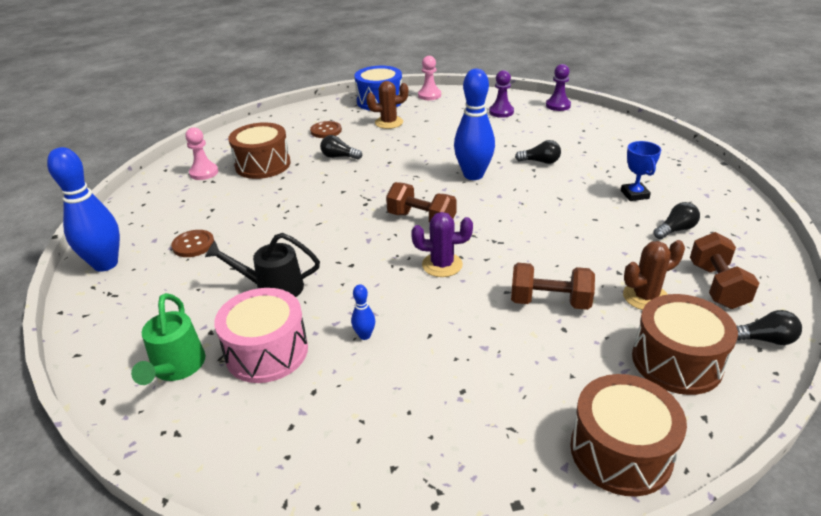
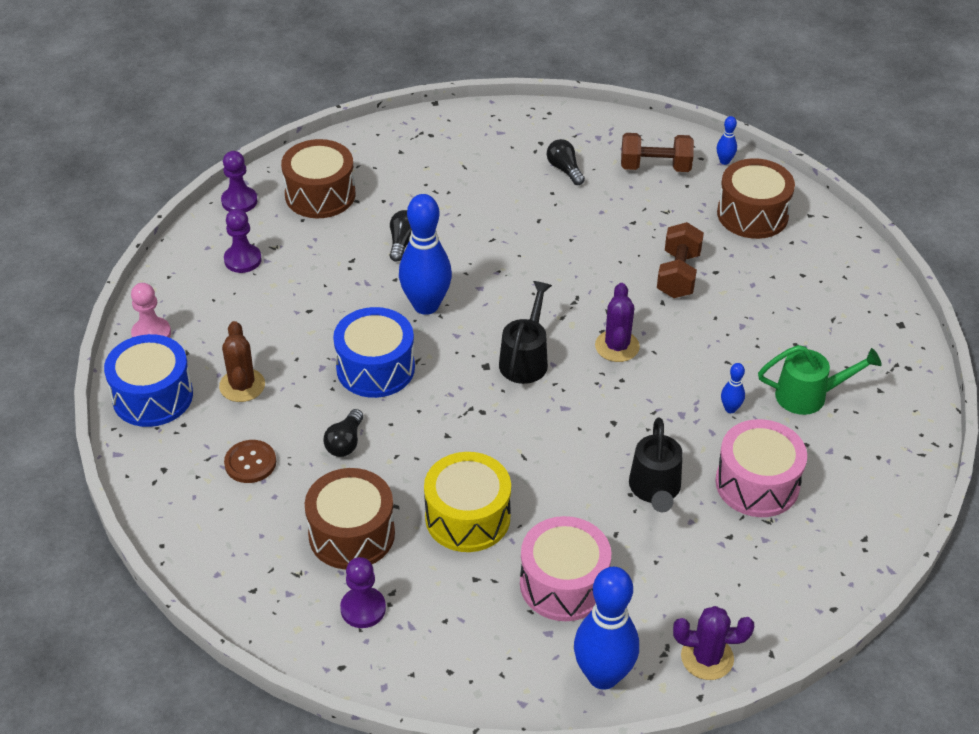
camera: 90 degrees left, 10 degrees up
(93, 316) = (707, 658): none -> purple cactus
(176, 368) = (785, 555): green watering can -> green watering can (809, 395)
(193, 245) = (563, 584): brown button -> pink drum
(204, 173) = (363, 609): pink pawn -> purple pawn
(266, 203) = (467, 517): none -> yellow drum
(407, 161) = (375, 368): none -> blue drum
(421, 219) = (525, 359): brown dumbbell -> black watering can
(620, 452) = (847, 264): brown drum -> brown drum (320, 195)
(634, 194) = (493, 182): blue trophy -> none
(645, 297) = (670, 213): brown cactus -> none
(764, 339) = (724, 161): black light bulb -> blue bowling pin

